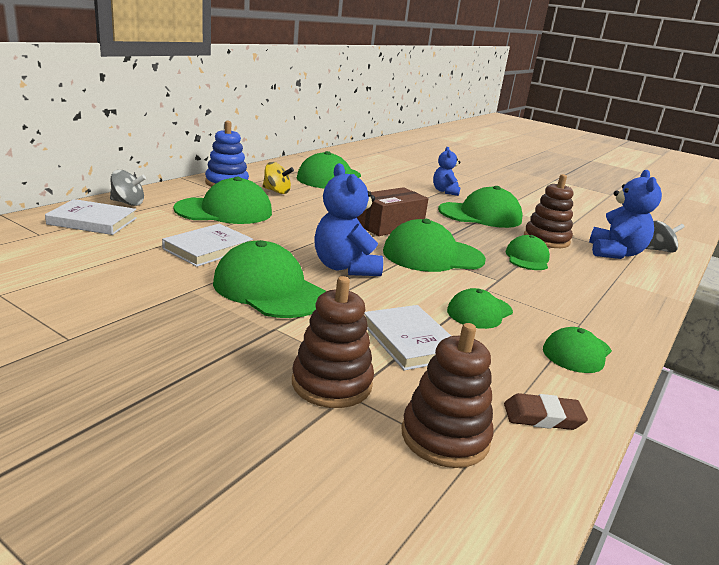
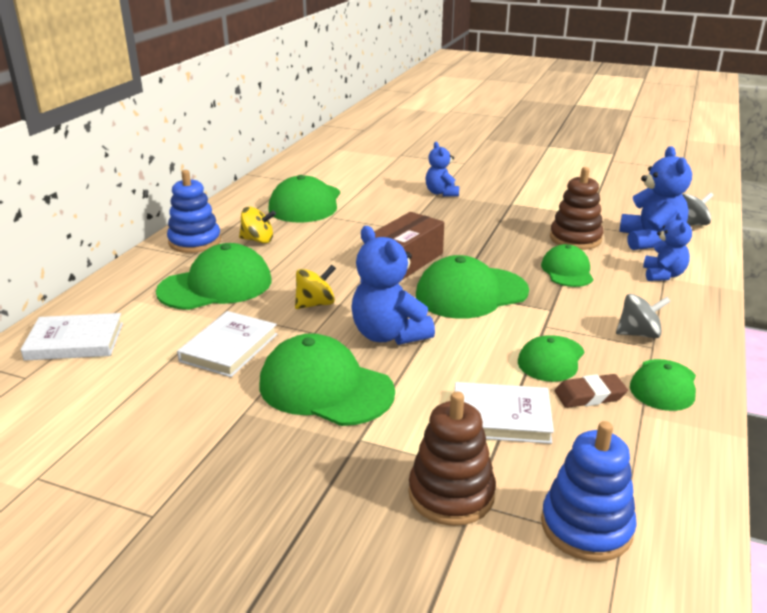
camera: 10 degrees left, 5 degrees up
(128, 203) = (99, 302): grey spinning top -> grey spinning top (638, 334)
(296, 237) = (315, 304): none -> yellow spinning top
(410, 341) = (501, 417): white book -> white book turned 45 degrees counterclockwise
(445, 437) = (586, 527): brown stacking toy -> blue stacking toy
(480, 215) = (494, 220): green cap -> none
(543, 417) = (664, 475): brown eraser -> brown eraser (589, 395)
(615, 277) = (663, 275): none -> blue teddy bear

